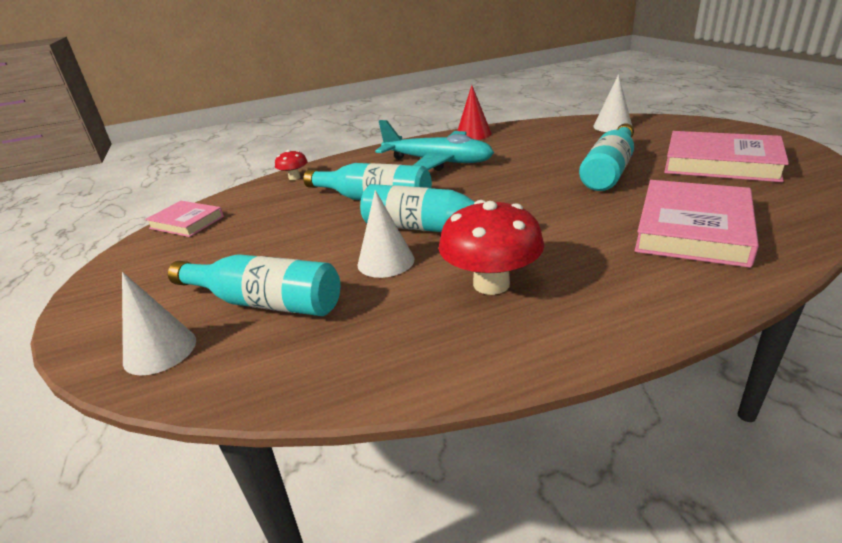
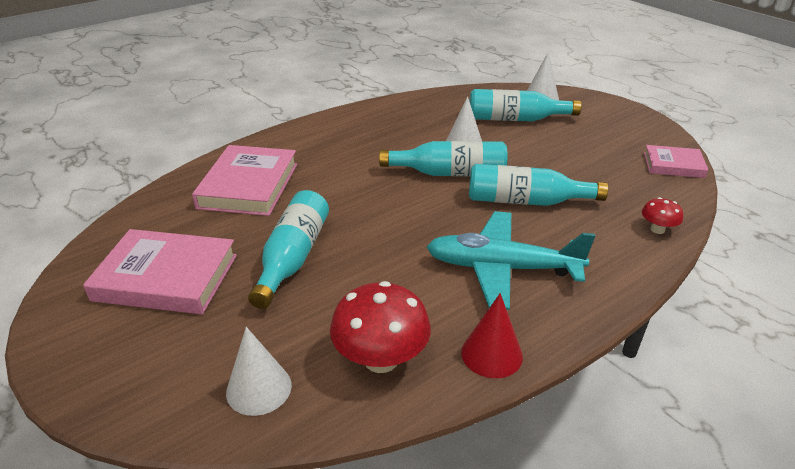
camera: 160 degrees right, 5 degrees up
(491, 284) = (387, 138): red mushroom -> red mushroom (381, 359)

